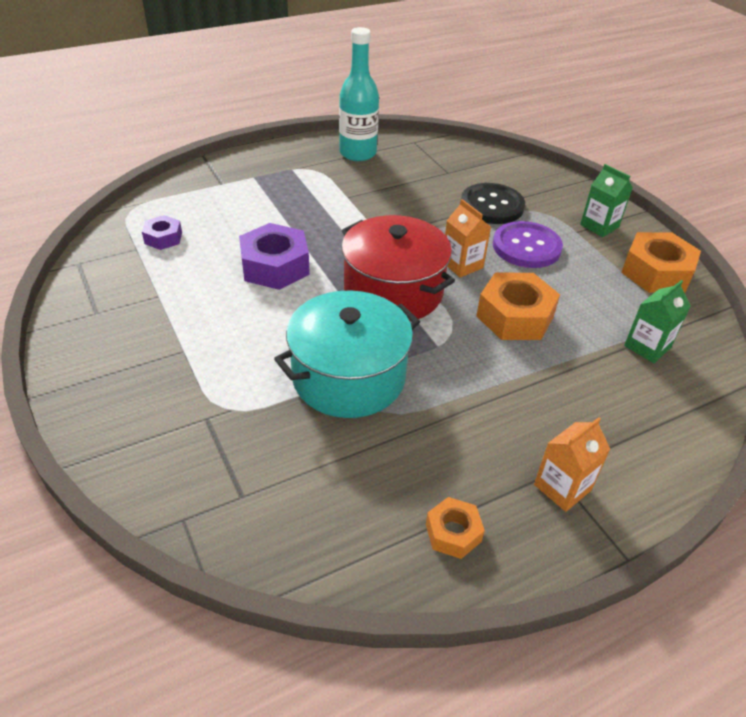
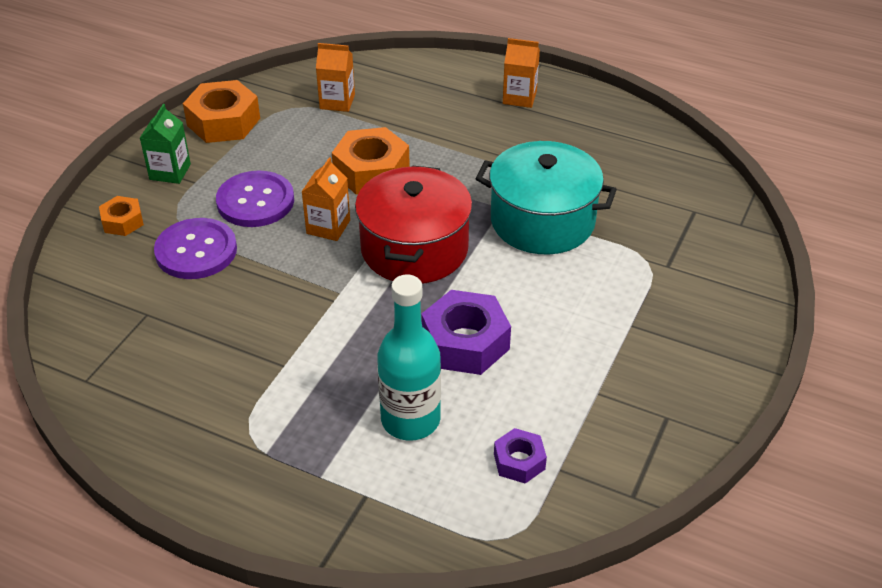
camera: 125 degrees left, 0 degrees up
(358, 153) = (166, 415): turquoise bottle -> turquoise bottle (410, 420)
(453, 533) = (604, 122): orange nut -> orange nut (122, 221)
(492, 206) = (196, 251): black button -> purple button
(647, 347) = (337, 102): green carton -> orange carton

